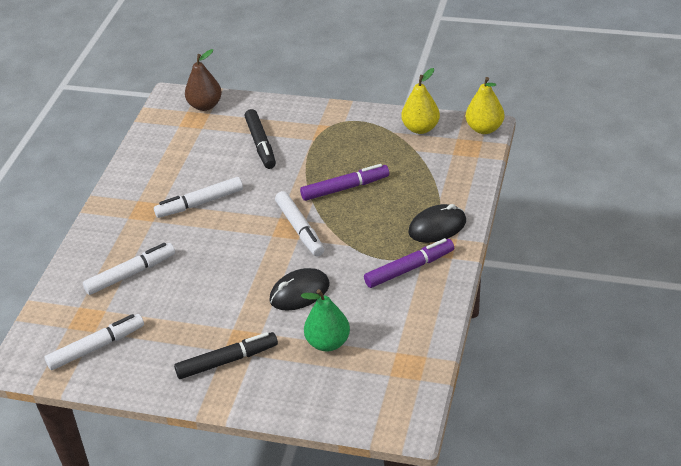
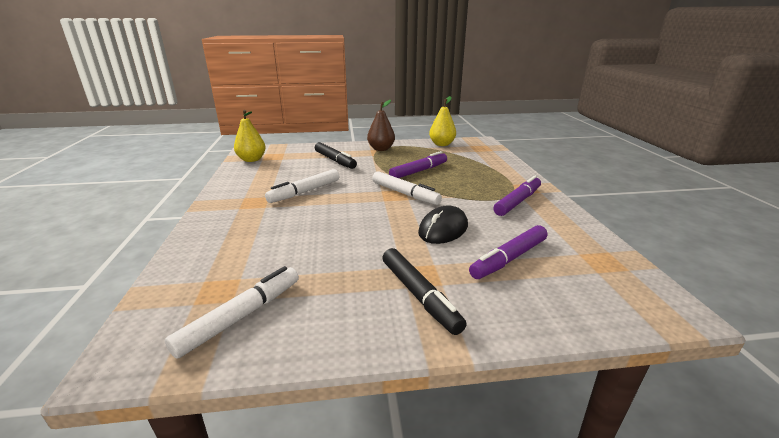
camera: 25 degrees left, 15 degrees down
(130, 274) = (259, 244): white marker -> none
(205, 105) = (278, 150): brown pear -> brown pear (381, 149)
(227, 361) = (419, 295): black marker -> black marker turned 105 degrees clockwise
(328, 342) = (509, 259): green pear -> purple marker
(437, 227) = (509, 179): black mouse -> none
(484, 128) = (482, 141): yellow pear -> yellow pear (252, 160)

